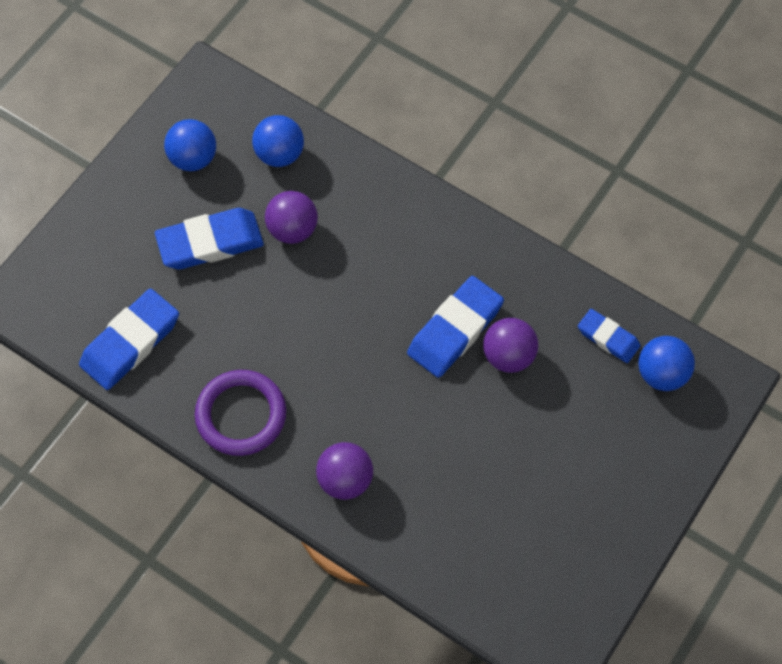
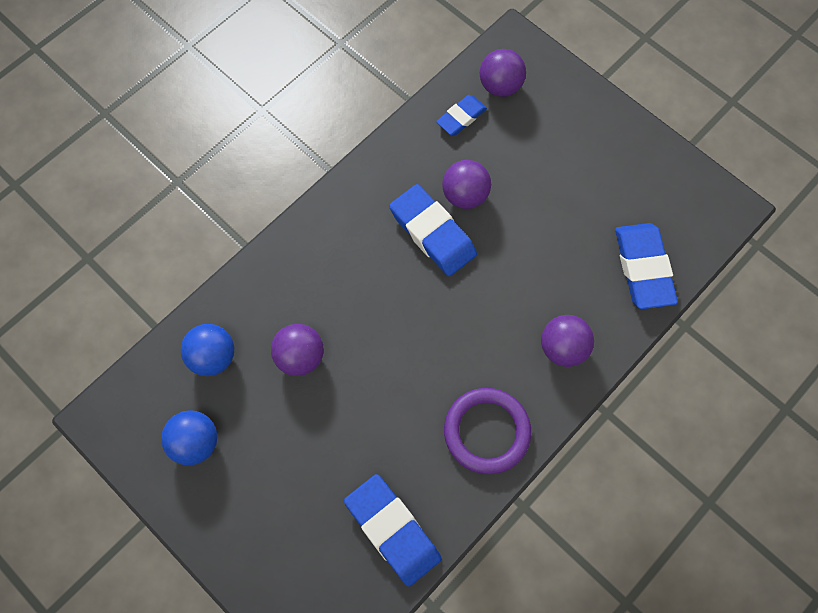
camera: 80 degrees left, 5 degrees up
(210, 243) = (297, 437): blue eraser -> blue eraser (643, 268)
(661, 374) = (500, 86): blue ball -> purple ball

